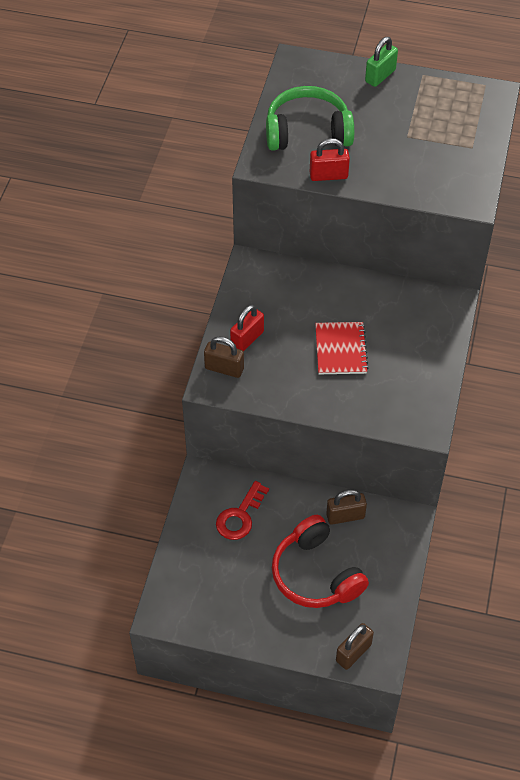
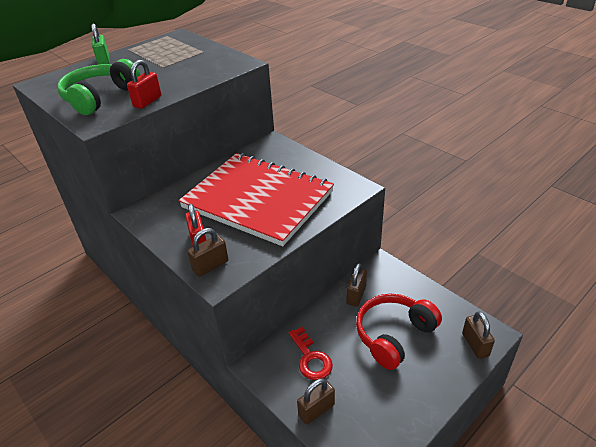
camera: 55 degrees left, 15 degrees down
(190, 549) = (316, 410): none -> brown padlock
(316, 574) = (394, 335): red headphones -> red headphones turned 135 degrees clockwise
(341, 349) = (258, 199): red notebook -> red notebook, size x2.39

